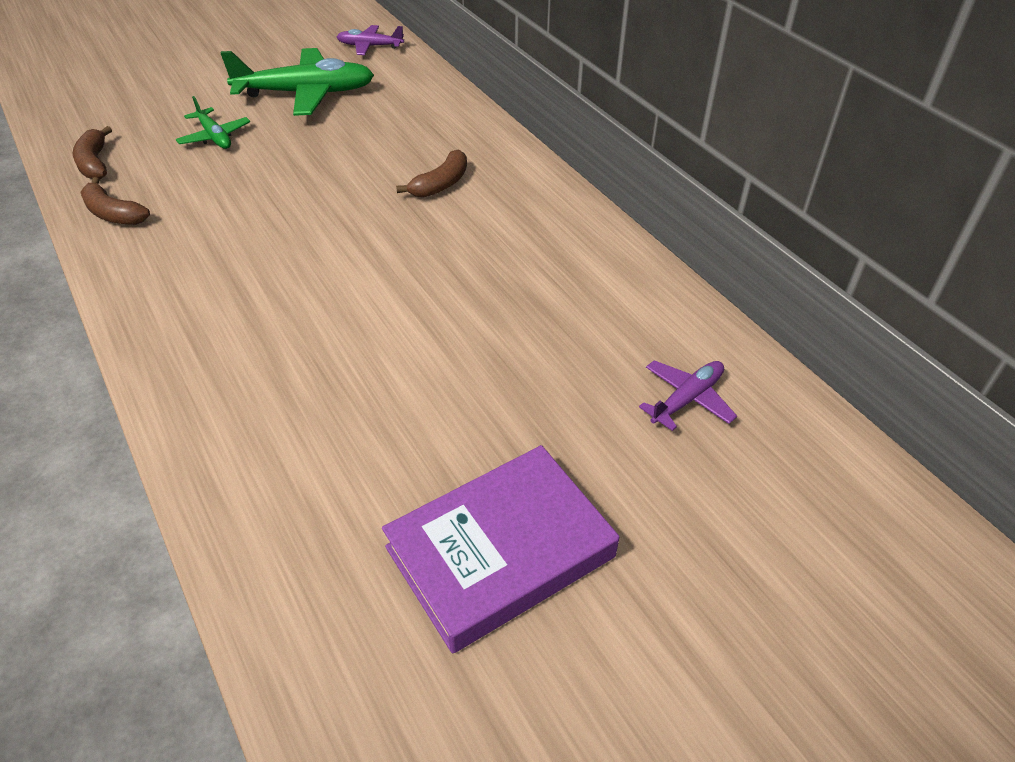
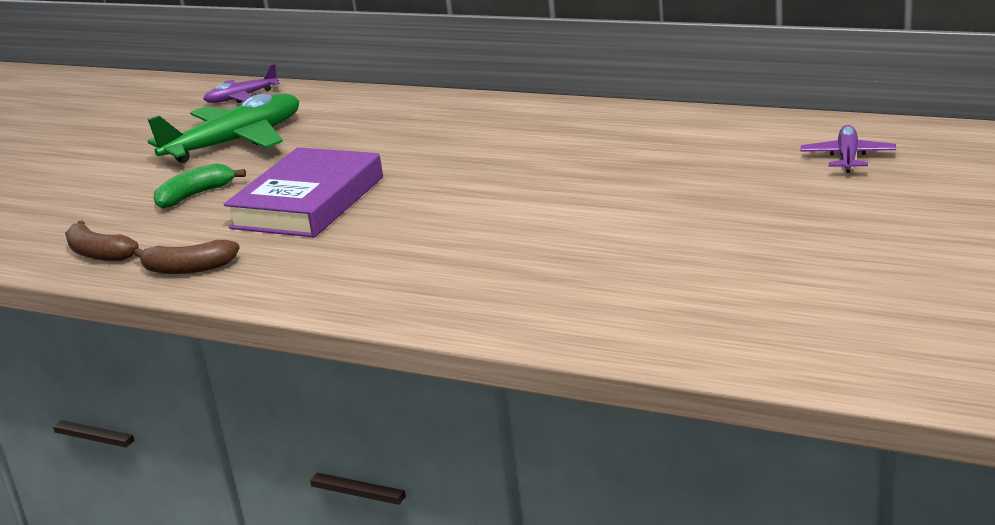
camera: 30 degrees left, 20 degrees down
(215, 137) = (195, 195): green plane -> green banana
(441, 184) = (470, 141): brown banana -> none
(500, 552) = (847, 264): purple book -> purple book (308, 202)

